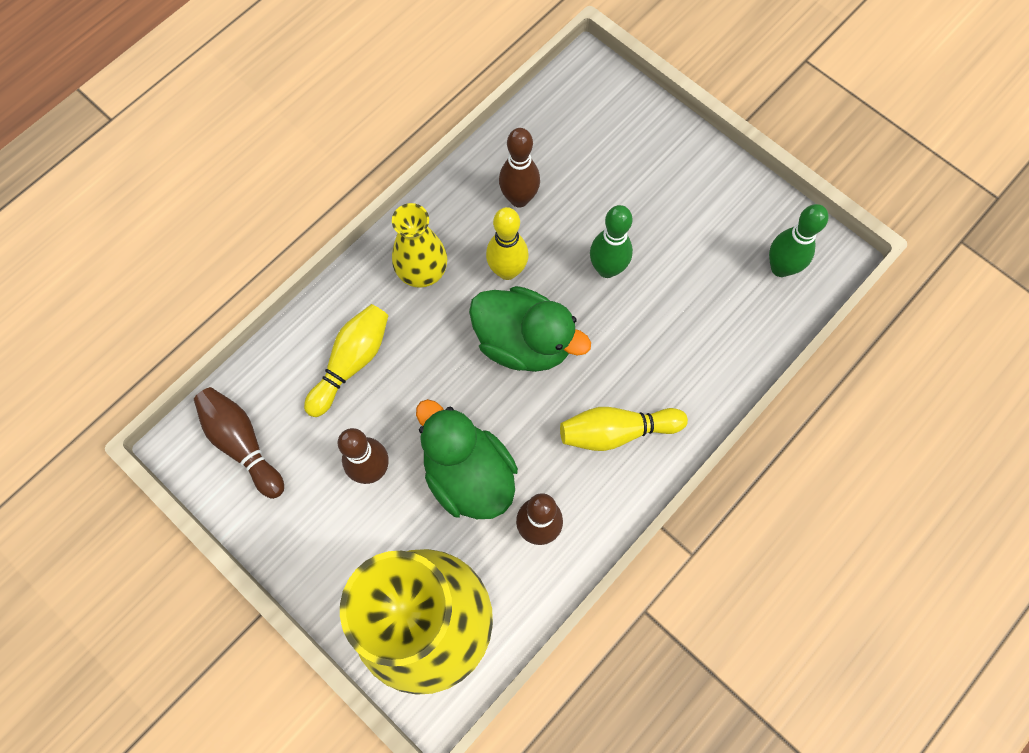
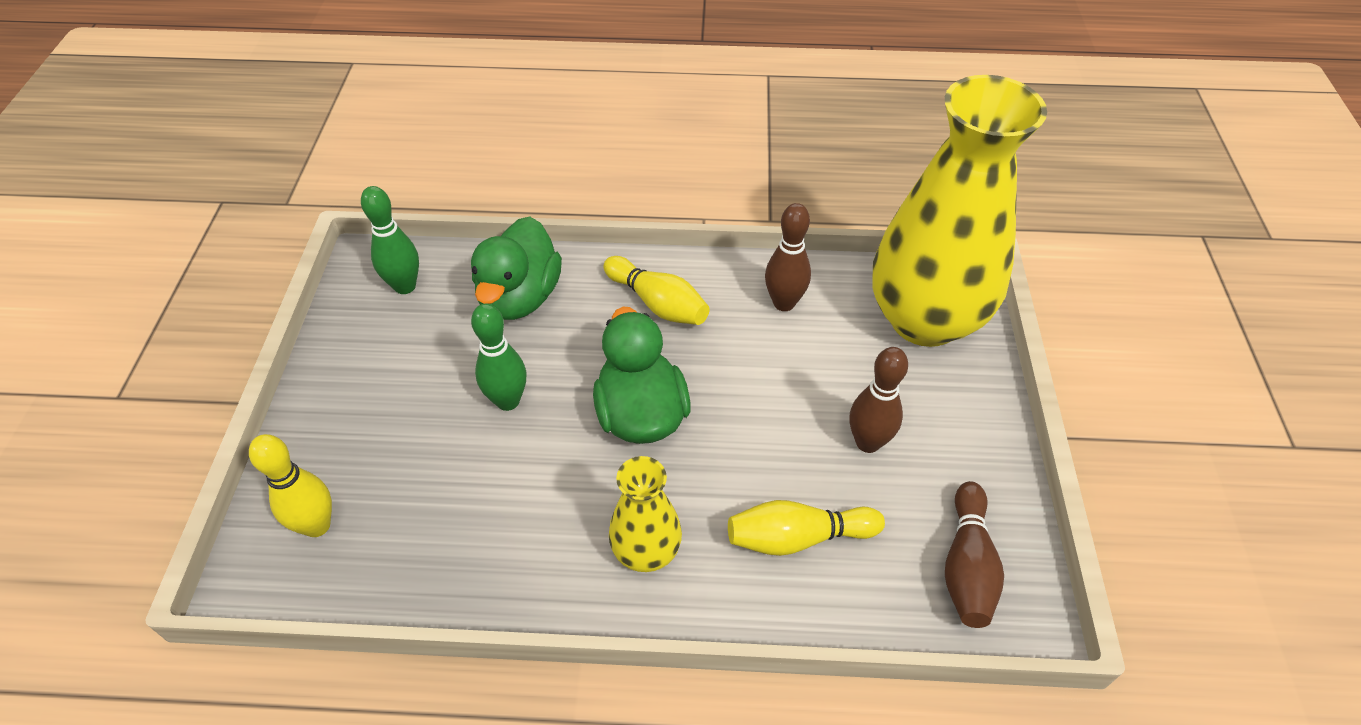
camera: 130 degrees left, 20 degrees down
(468, 474) = (795, 372): green duck -> green duck (520, 297)
(507, 271) = (579, 477): yellow bowling pin -> yellow bowling pin (317, 525)
(519, 198) = (485, 526): brown bowling pin -> none

